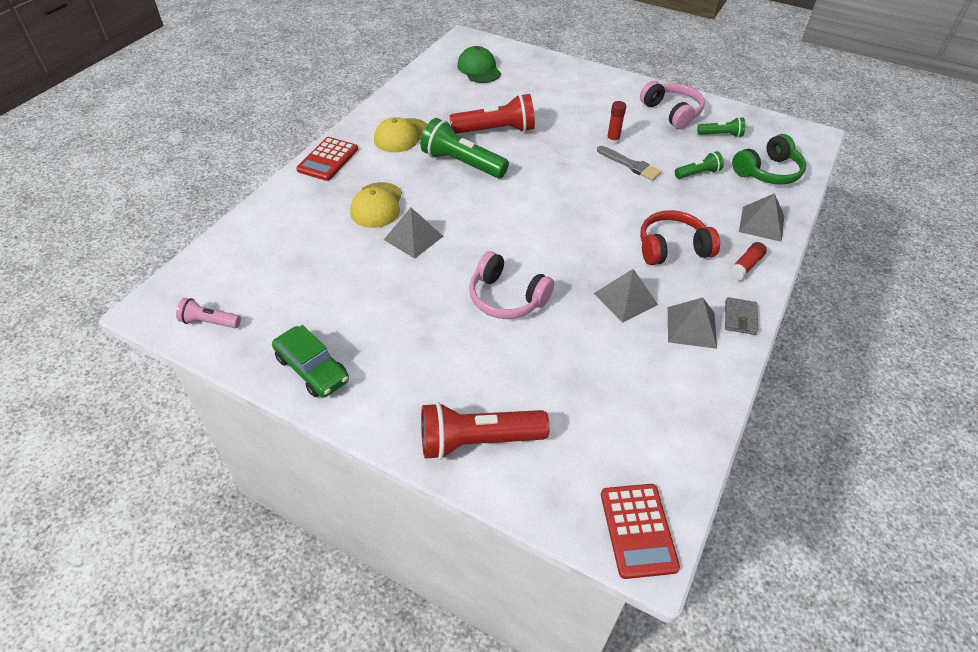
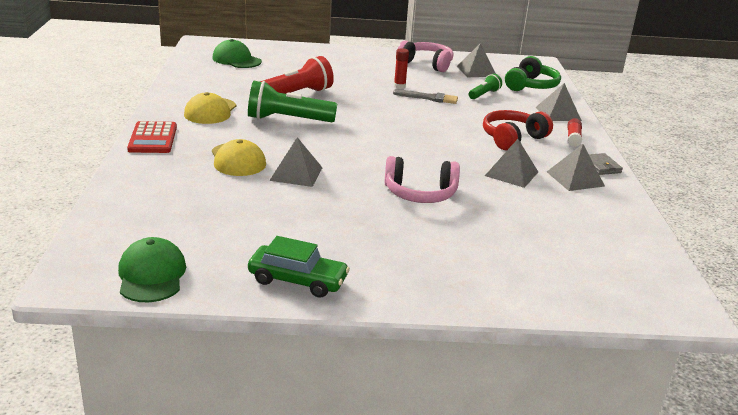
camera: 30 degrees left, 20 degrees down
(209, 322) = (152, 275): pink flashlight -> green cap
(477, 441) = (495, 285): red flashlight -> none
(638, 530) = (667, 300): red calculator -> none
(721, 135) = (476, 71): green flashlight -> grey pyramid

